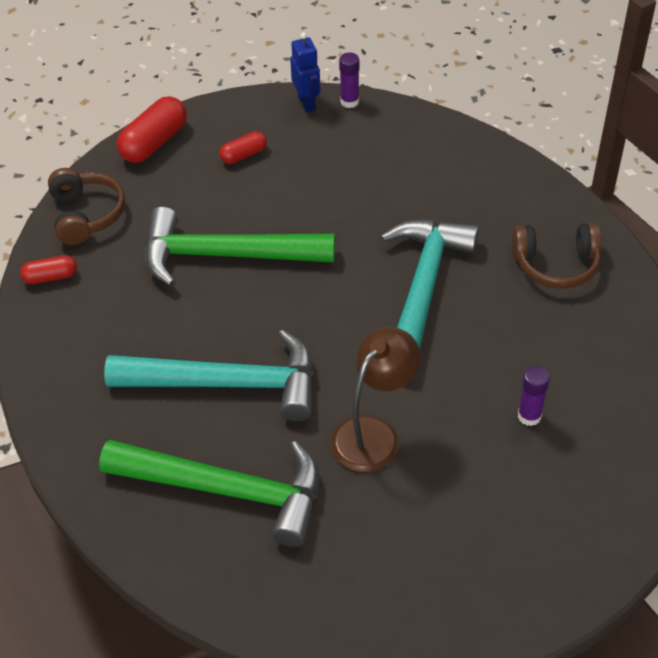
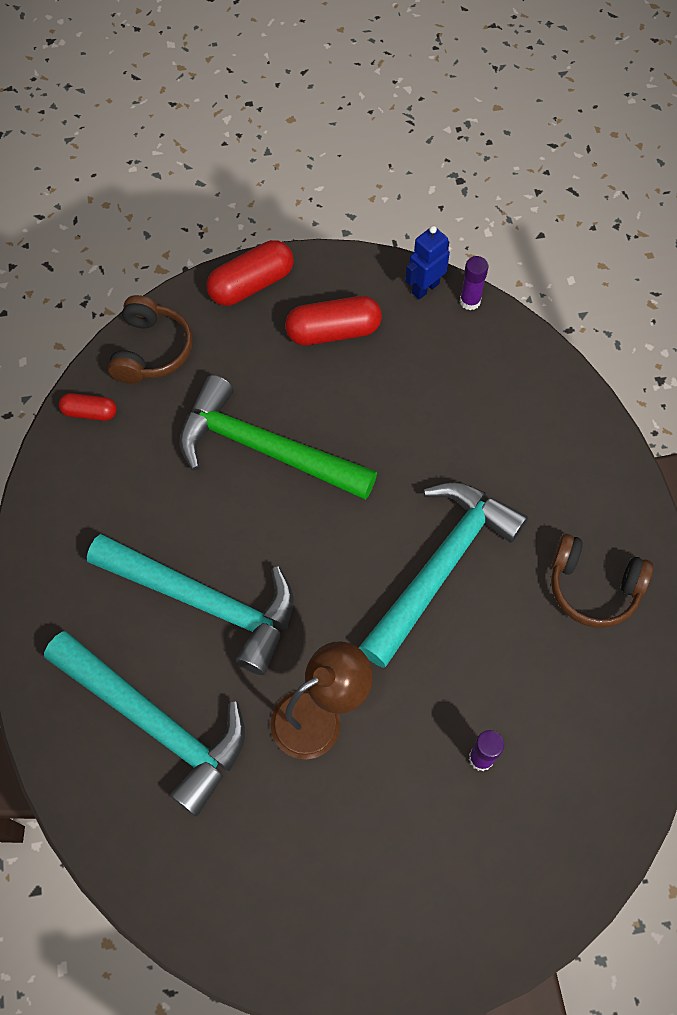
camera: 20 degrees right, 15 degrees up
(226, 490) = (154, 722): green hammer -> turquoise hammer
(243, 155) = (333, 331): red capsule -> red capsule, size x1.73
(307, 103) = (425, 288): blue robot -> blue robot turned 135 degrees counterclockwise

